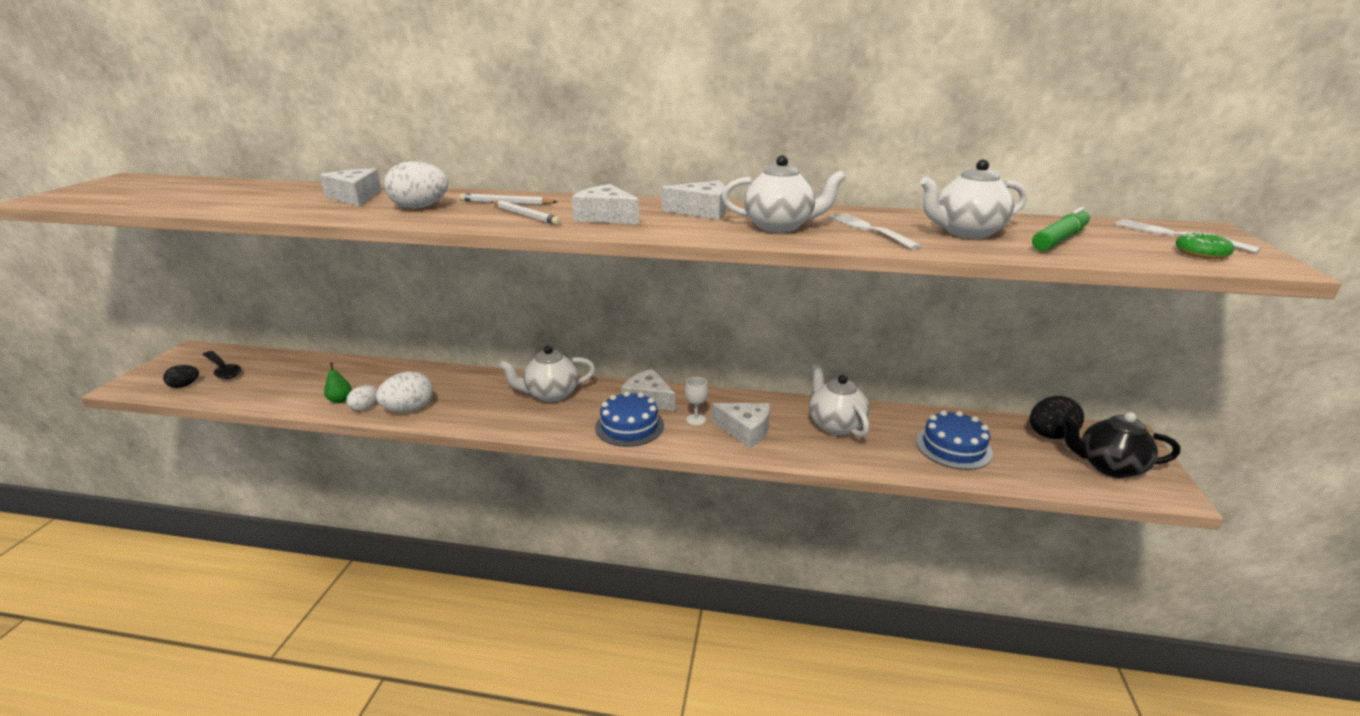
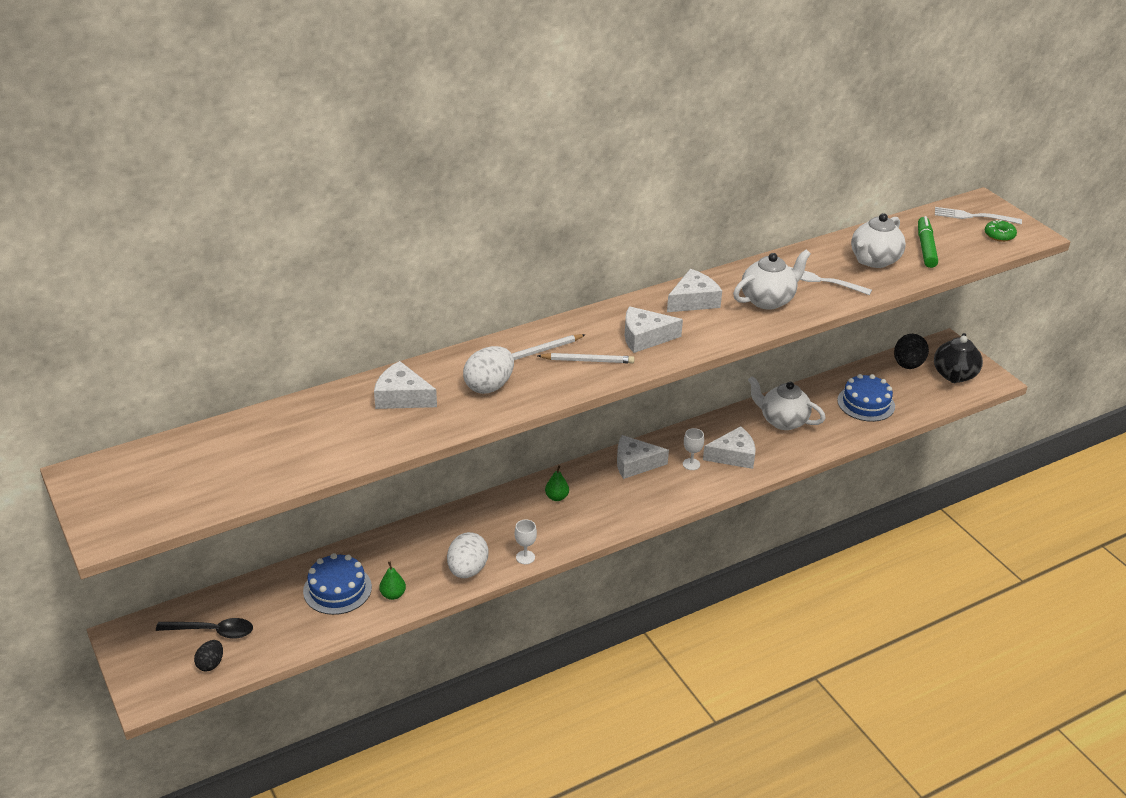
camera: 40 degrees left, 10 degrees up
(365, 407) = (427, 589): white egg -> none
(459, 421) = (525, 557): none -> white goblet
(551, 394) = (556, 497): white teapot -> green pear
(629, 426) = (654, 494): blue cake -> blue cake (337, 589)
(1109, 466) = (954, 375): black teapot -> black teapot turned 45 degrees counterclockwise

